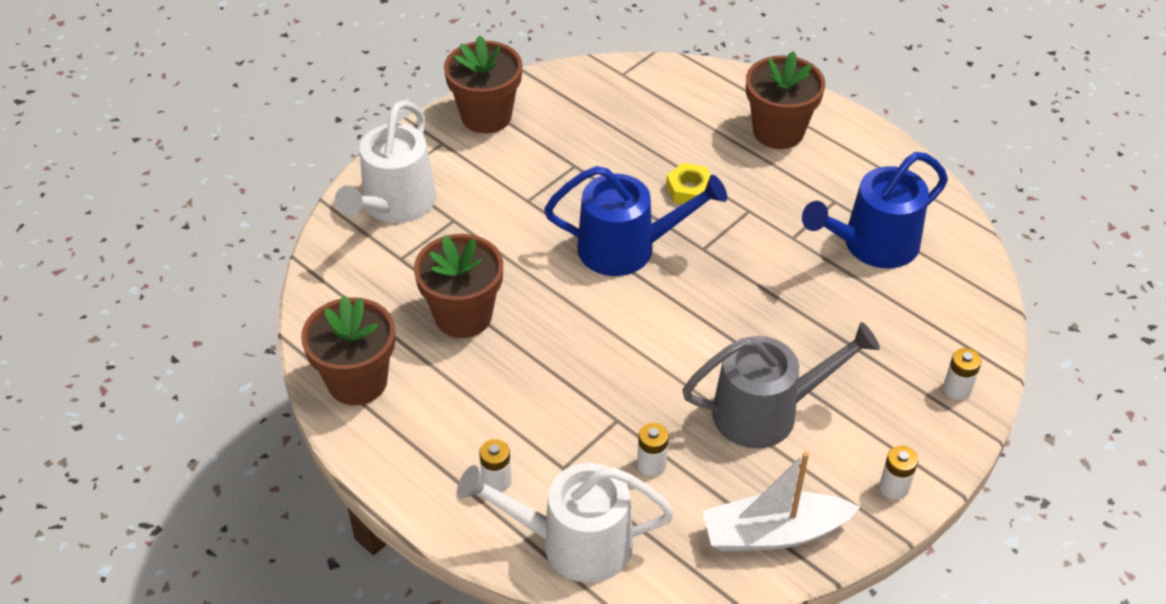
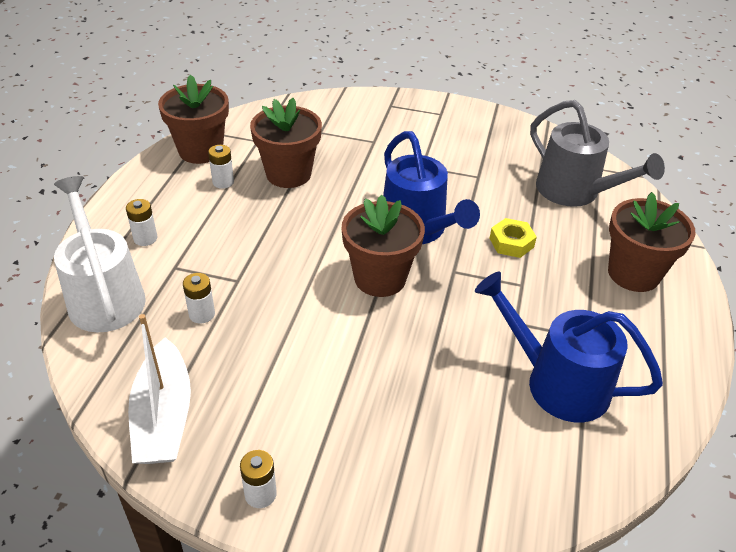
camera: 60 degrees right, 5 degrees down
(394, 205) = (365, 114): white watering can -> none
(486, 116) = (485, 123): brown flower pot -> brown flower pot (380, 278)
(767, 411) = (299, 368): grey watering can -> grey watering can (575, 192)
(773, 533) = (164, 416): white boat -> white boat turned 150 degrees counterclockwise
(957, 389) = (420, 512): white battery -> white battery (223, 182)

